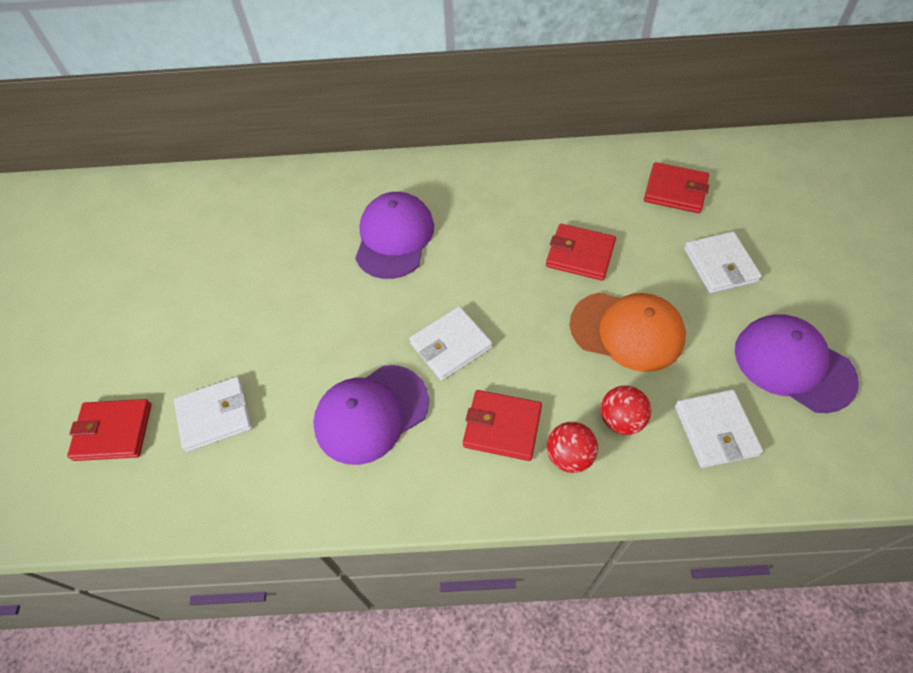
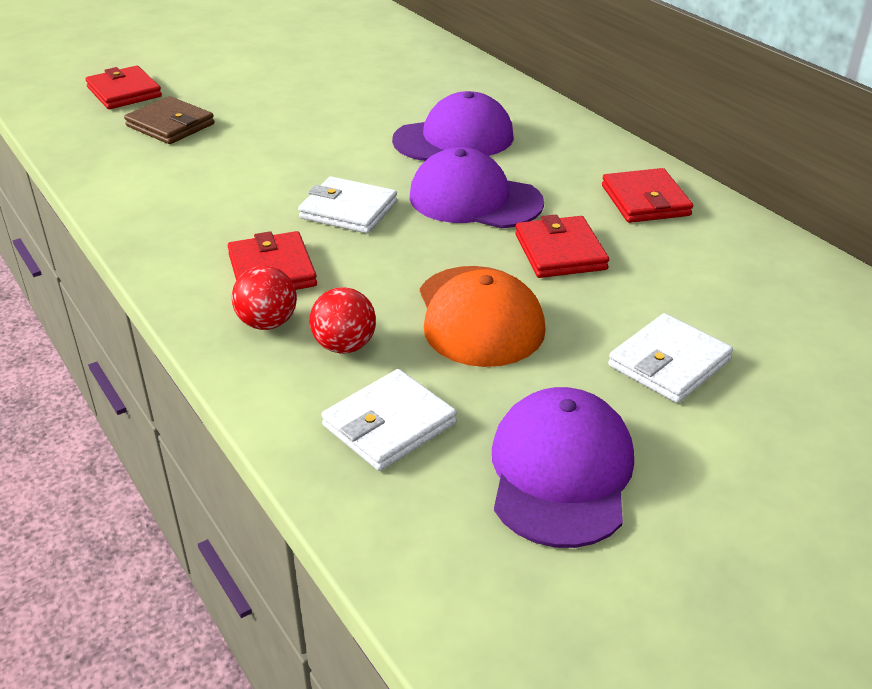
camera: 55 degrees right, 20 degrees down
(215, 416) = (170, 125): white wallet -> brown wallet
(371, 414) = (230, 194): purple cap -> purple cap (475, 199)
(675, 191) = (756, 293): red wallet -> red wallet (645, 201)

